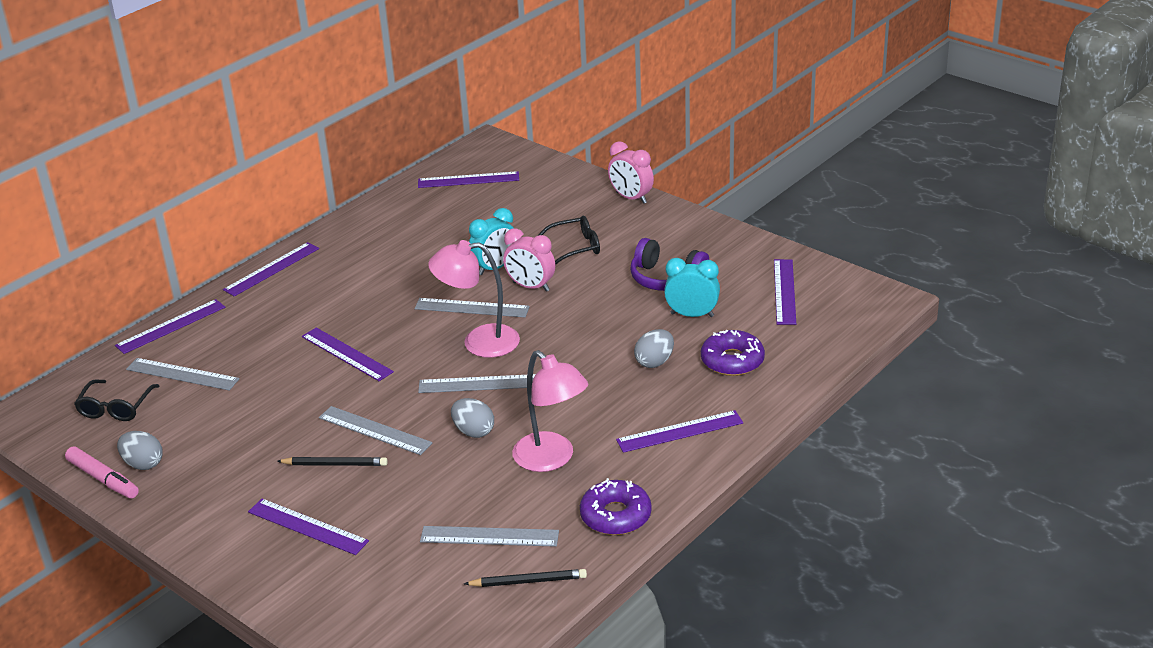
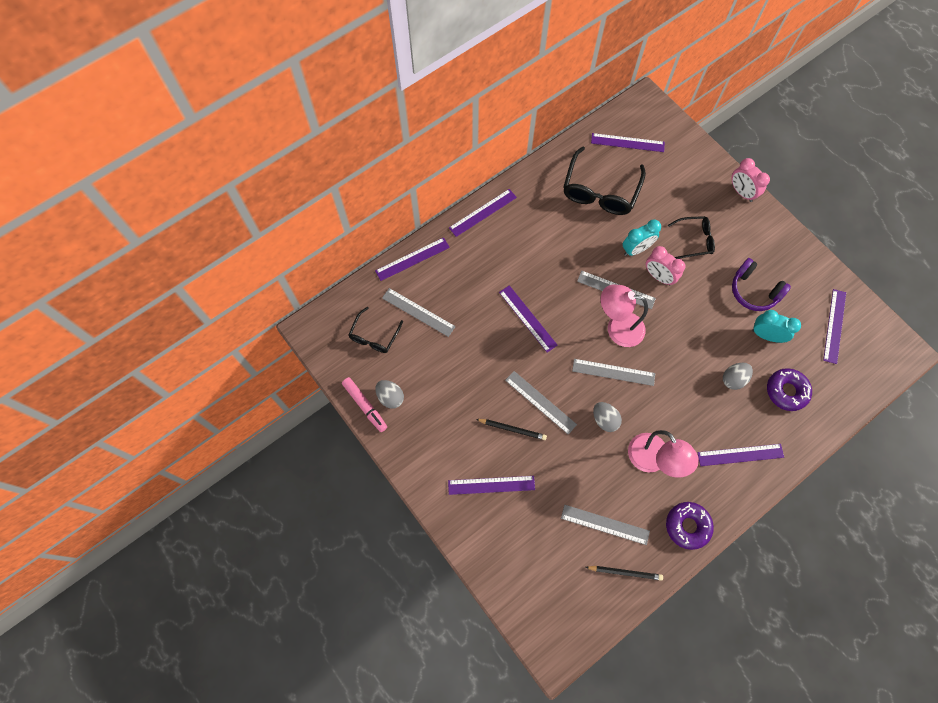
camera: 10 degrees right, 35 degrees up
(307, 526) = (491, 485): purple ruler -> purple ruler turned 45 degrees counterclockwise
(437, 225) = (600, 191): none -> black glasses

